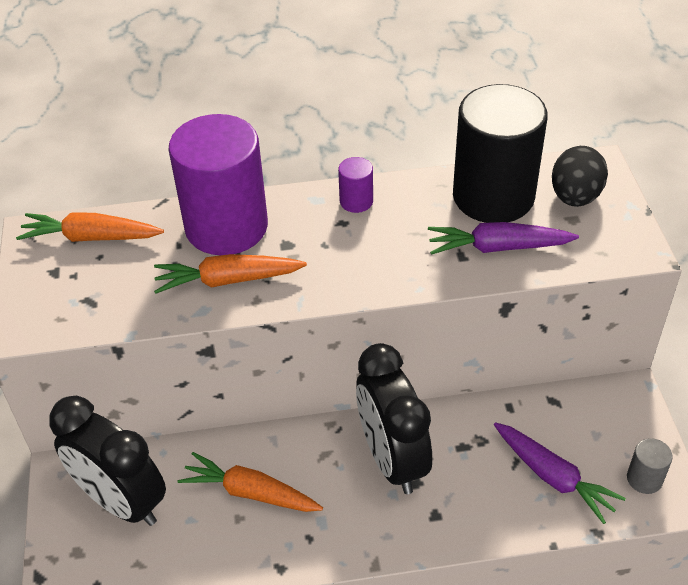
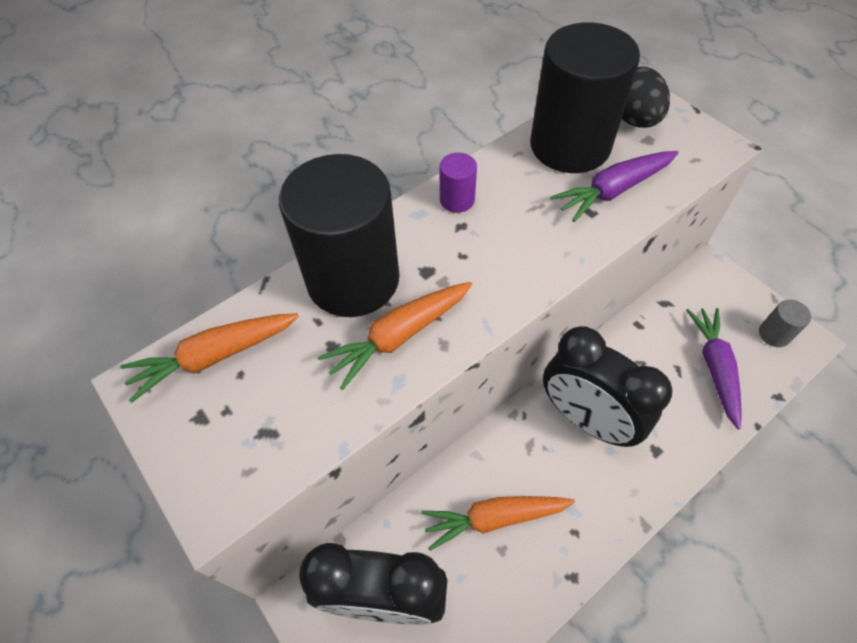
camera: 30 degrees left, 10 degrees up
(226, 227) = (353, 279): purple cylinder -> black cylinder
(553, 477) = (714, 367): purple carrot -> purple carrot turned 105 degrees counterclockwise

